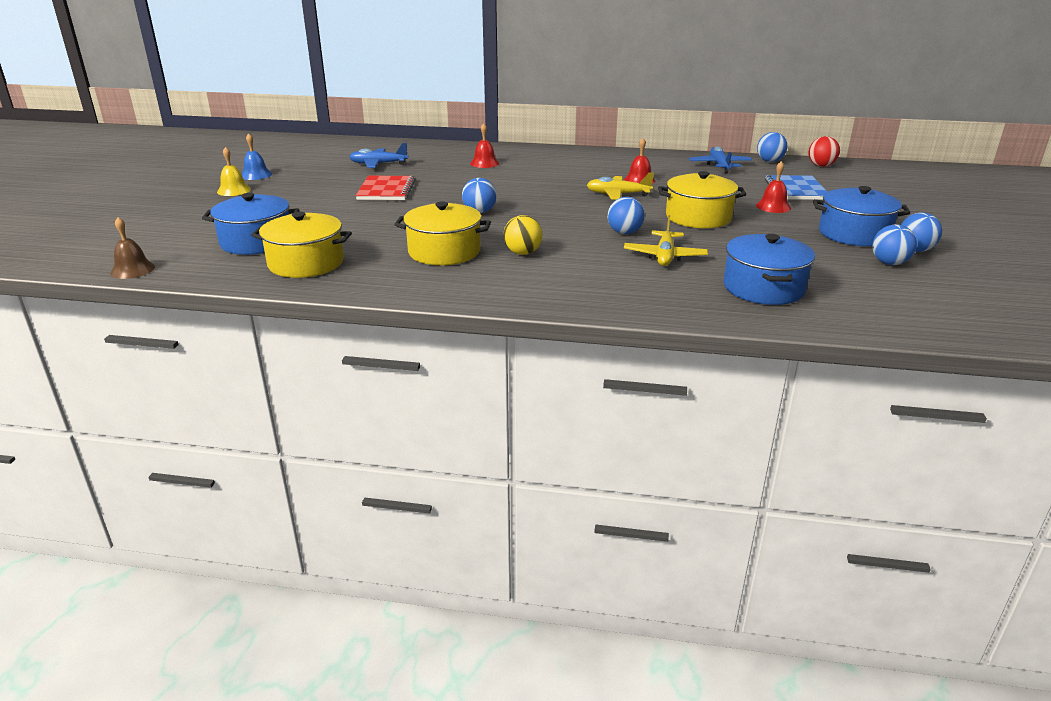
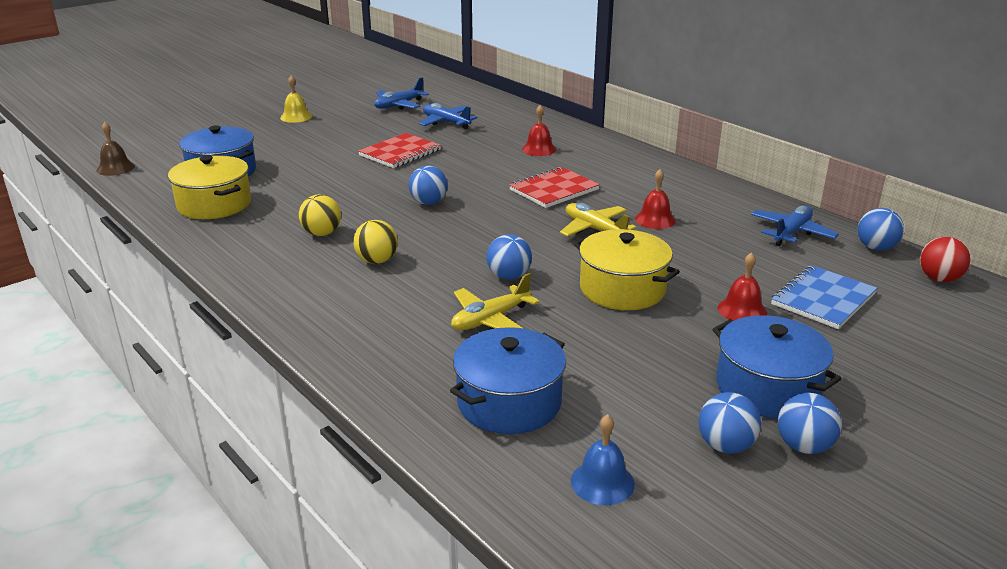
camera: 40 degrees right, 0 degrees up
(256, 175) = (337, 106): blue bell -> blue bell (602, 482)
(312, 162) = (399, 105): none -> blue plane
(444, 251) = (322, 233): yellow pot -> yellow ball
(546, 182) = (554, 190): none -> red notebook

